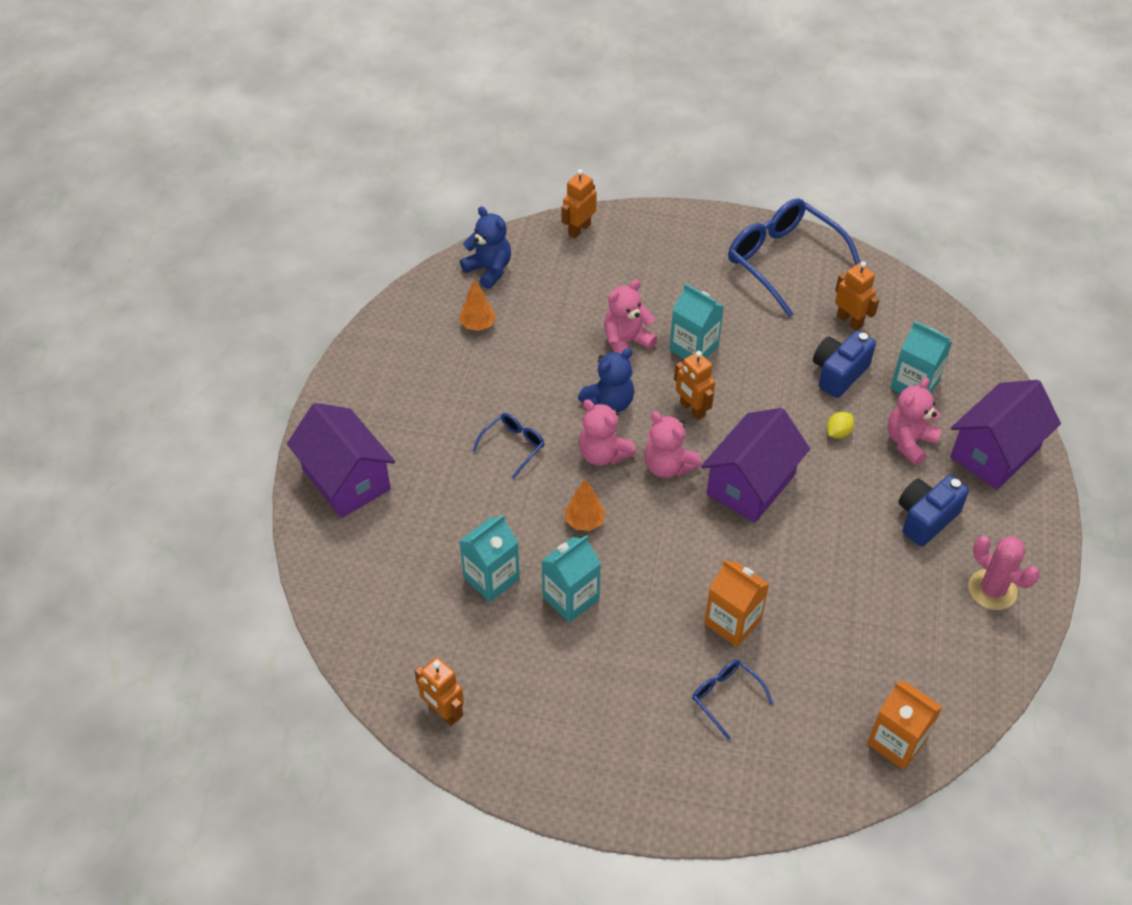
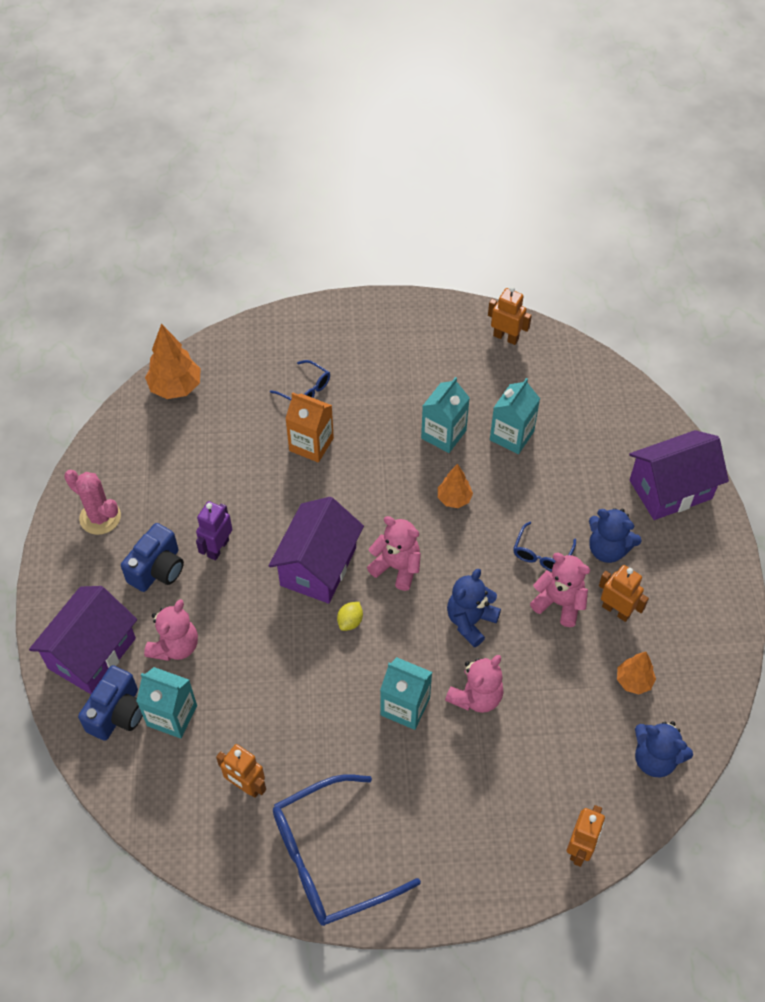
camera: 165 degrees right, 5 degrees up
(346, 479) = (670, 489): purple house -> purple house turned 60 degrees counterclockwise
(443, 436) = (608, 549): none -> blue teddy bear
(603, 454) = (458, 565): pink teddy bear -> pink teddy bear (559, 603)
(692, 409) = (389, 632): orange robot -> orange robot (616, 610)
(784, 261) = (331, 858): blue glasses -> blue glasses turned 120 degrees clockwise
(838, 373) = (251, 711): blue camera -> blue camera (118, 713)
(838, 433) = (244, 640): yellow lemon -> yellow lemon (350, 621)
(857, 526) = (218, 548): none -> purple robot
(896, 742) = (176, 387): orange carton -> orange tree

